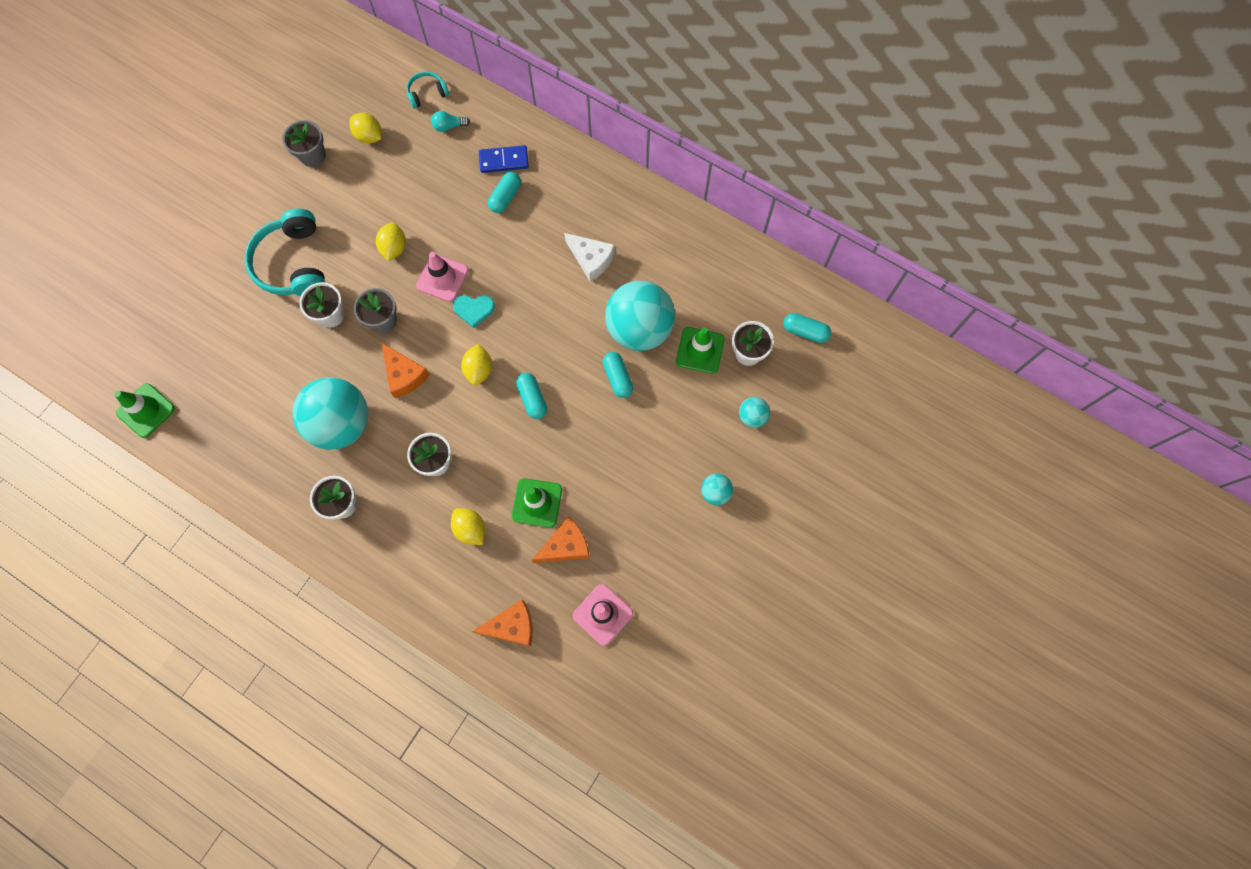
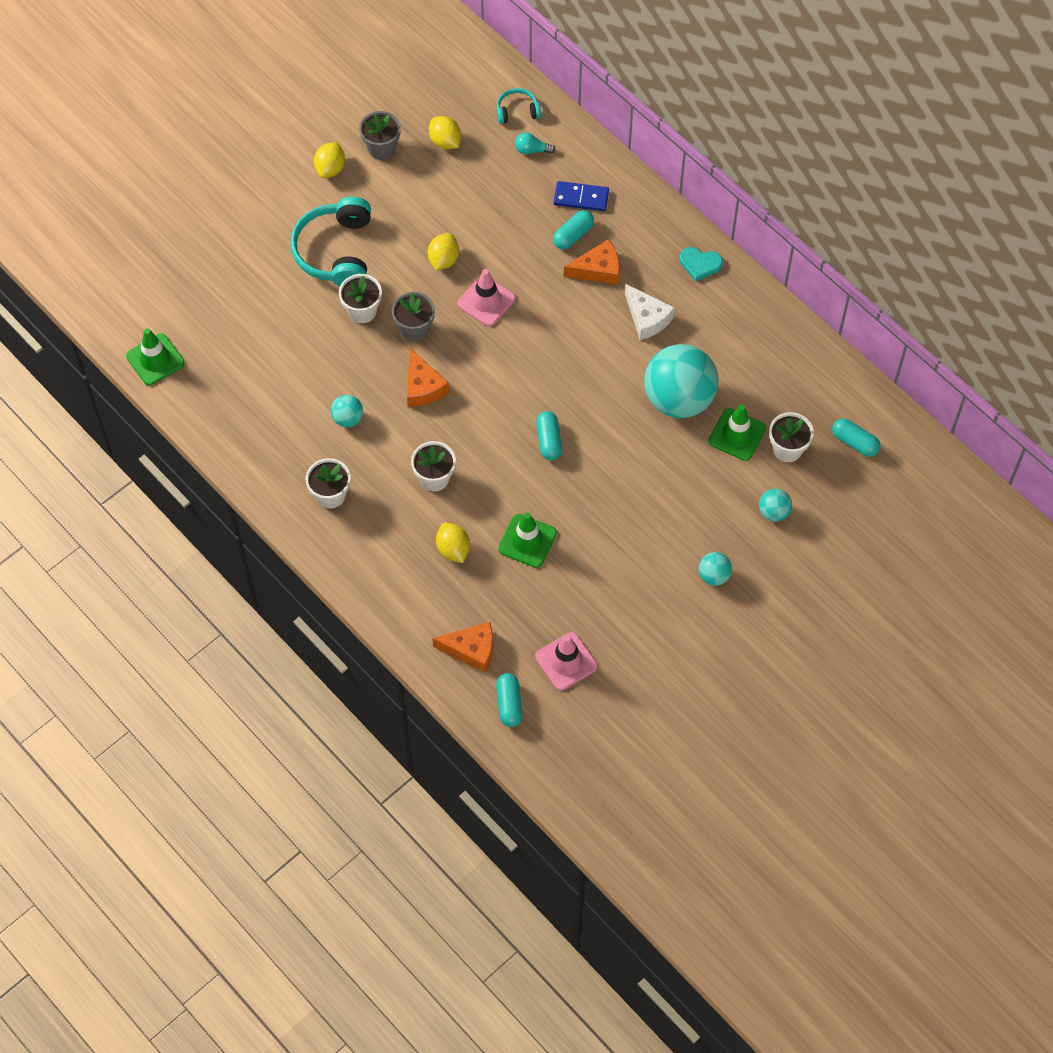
camera: 15 degrees right, 10 degrees down
(341, 424) = (348, 418): turquoise ball -> turquoise ball, size x0.44
(474, 309) = (511, 340): turquoise heart -> turquoise heart (700, 264)
(479, 370) = (501, 400): yellow lemon -> yellow lemon (330, 168)
(566, 546) = (546, 588): orange cheese -> orange cheese (598, 270)
(618, 378) = (643, 441): turquoise capsule -> turquoise capsule (509, 704)

